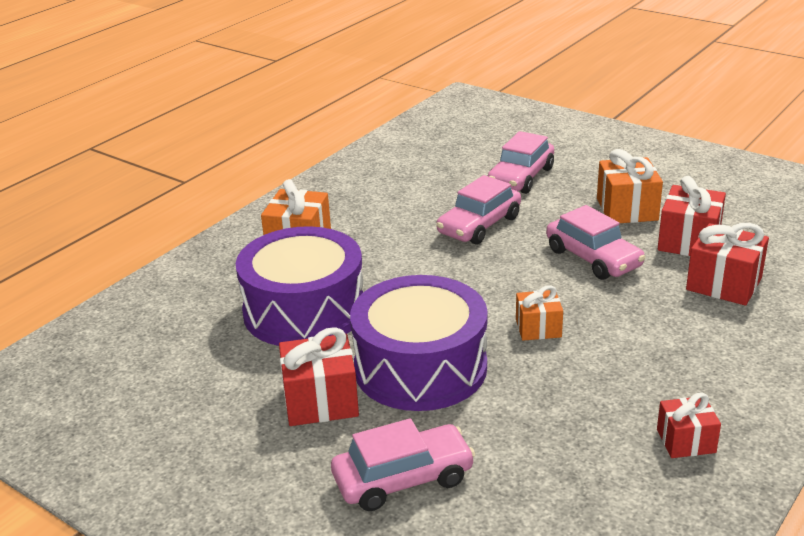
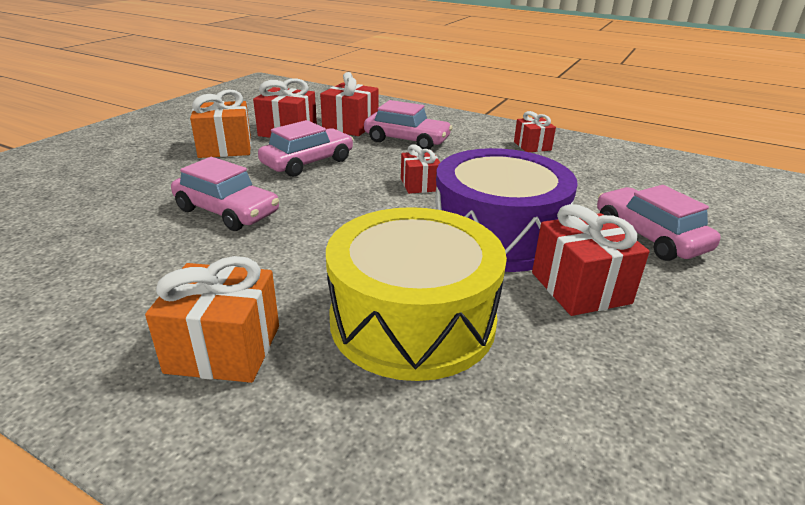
camera: 100 degrees left, 0 degrees up
(304, 310) = (412, 320): purple drum -> yellow drum
(521, 177) = (124, 190): pink car -> pink car (407, 140)
(538, 328) = (420, 185): orange gift -> red gift

